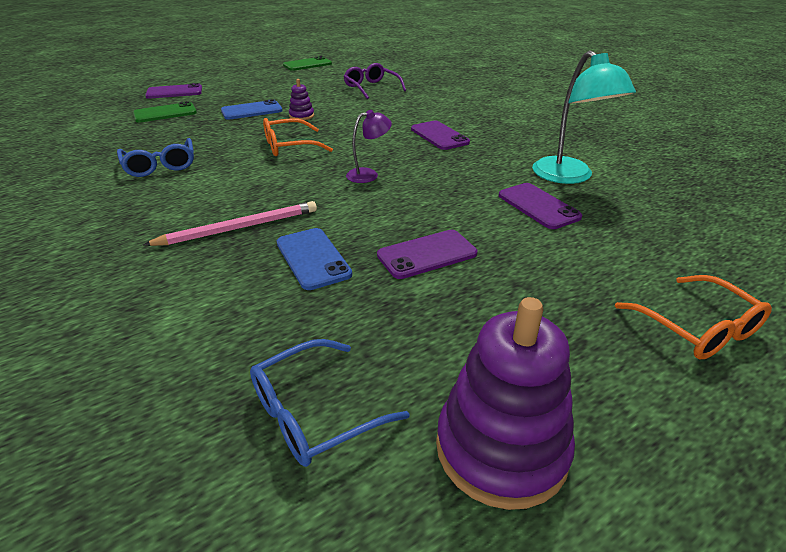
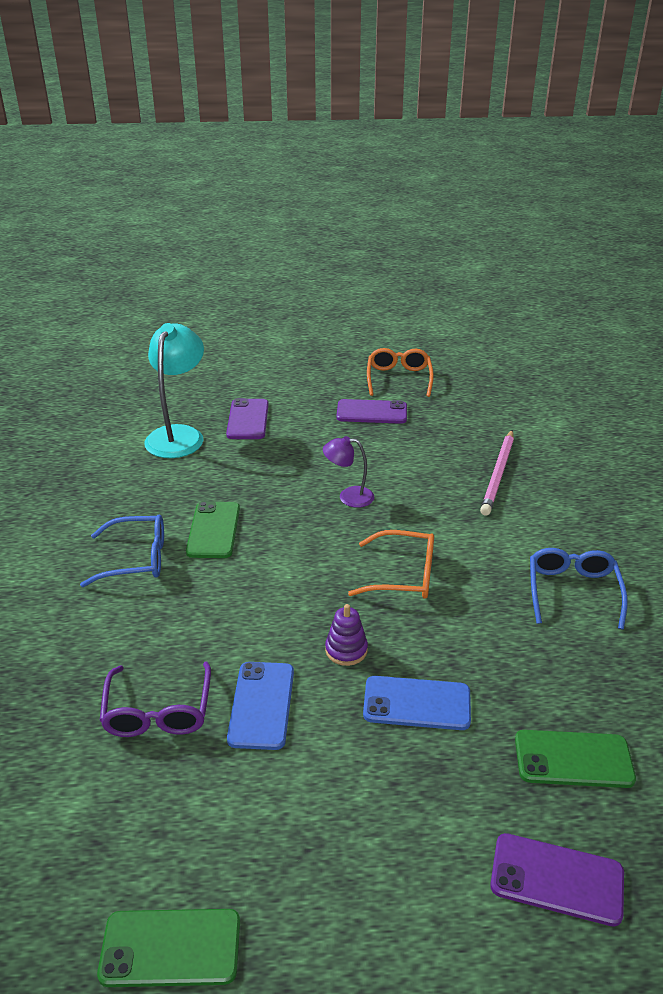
camera: 150 degrees left, 0 degrees up
(239, 228) = (498, 474): pink pencil -> pink pencil turned 75 degrees counterclockwise
(313, 258) = (451, 433): blue phone -> blue phone (262, 705)
(314, 413) = (488, 367): blue glasses -> blue glasses (136, 559)
(439, 136) = (214, 530): purple phone -> green phone
(501, 448) = (418, 340): purple stacking toy -> none
(697, 328) = (278, 343): orange glasses -> orange glasses (399, 379)

